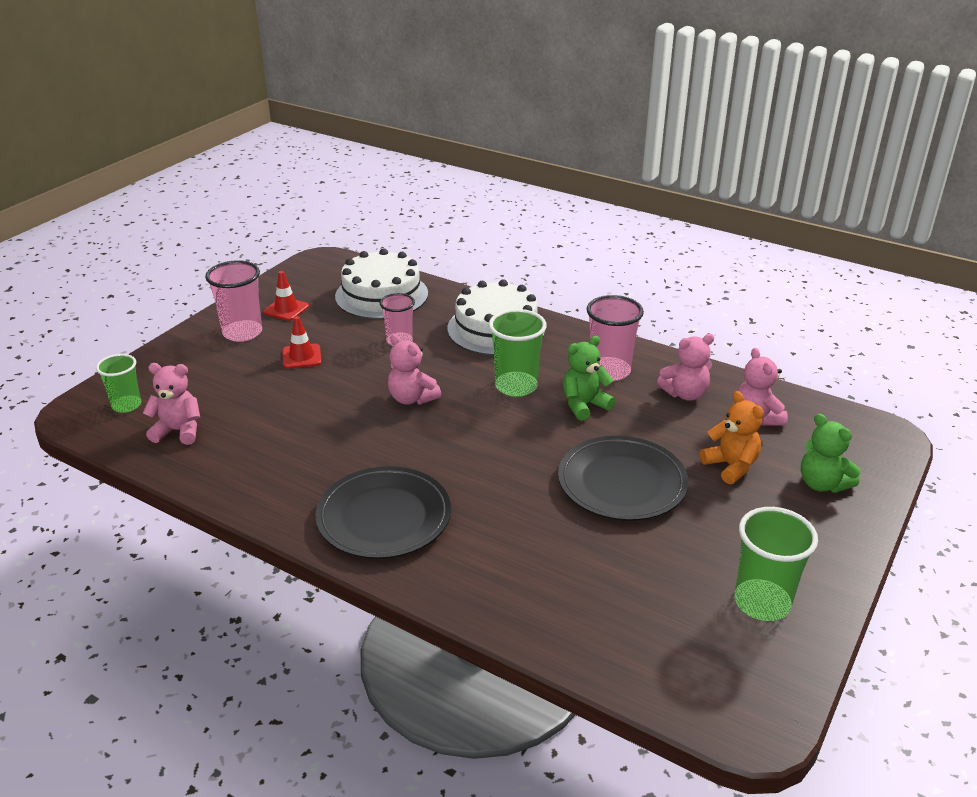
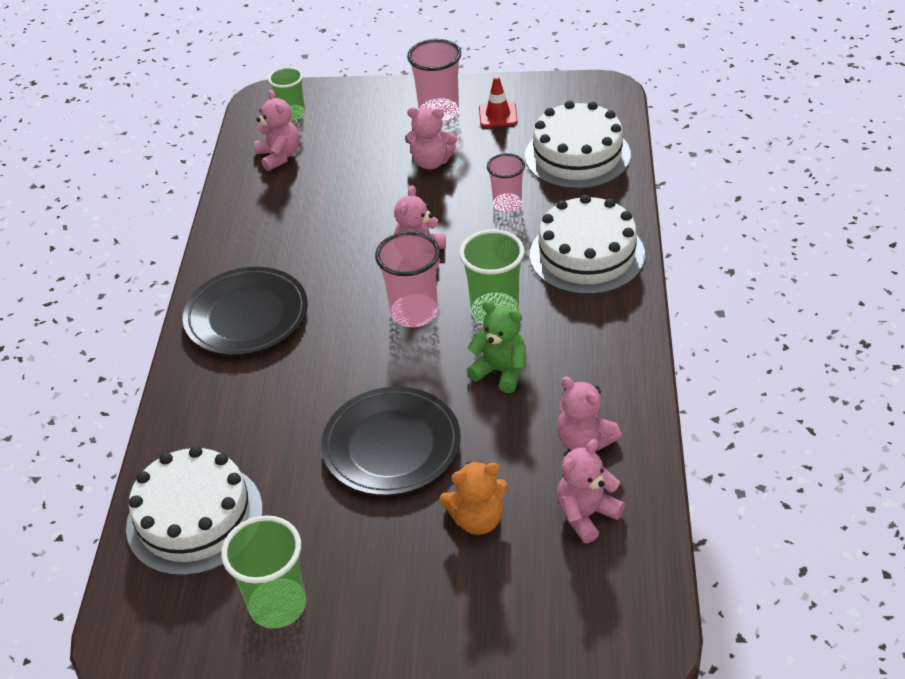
camera: 65 degrees right, 10 degrees up
(301, 356) = (431, 162): red traffic cone -> pink teddy bear
(609, 371) = (579, 366): pink cup -> pink cup (414, 313)
(624, 628) = (195, 518): none -> white cake
(731, 466) = (477, 519): orange teddy bear -> orange teddy bear turned 45 degrees clockwise
(822, 484) = (499, 606): green teddy bear -> none

